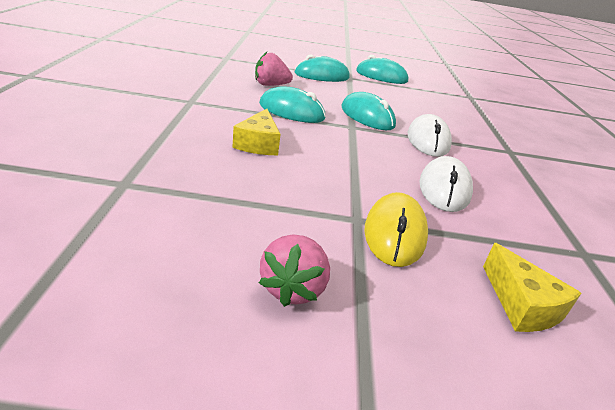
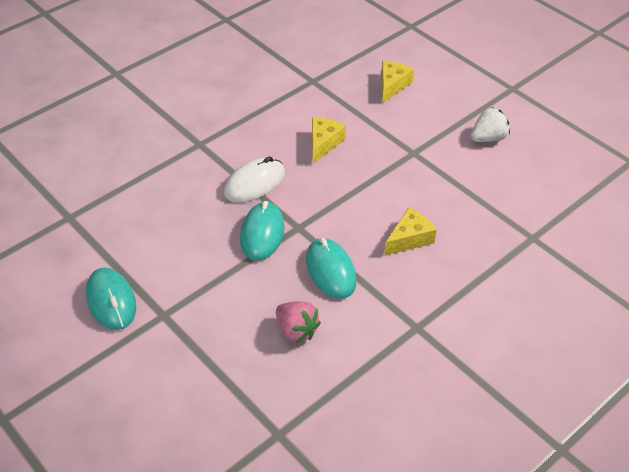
camera: 130 degrees left, 15 degrees up
(293, 288) = (488, 138): pink strawberry -> white strawberry
(322, 76) = (198, 332): turquoise mouse -> none
(394, 233) = (403, 136): yellow mouse -> none
(444, 189) = (324, 143): white mouse -> yellow cheese

